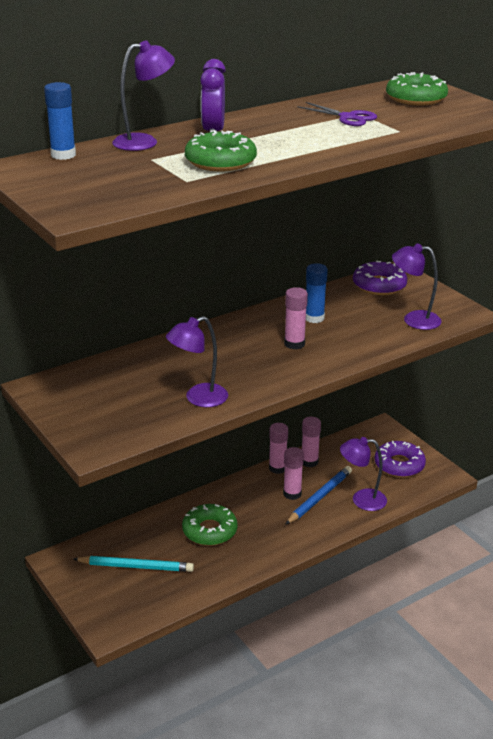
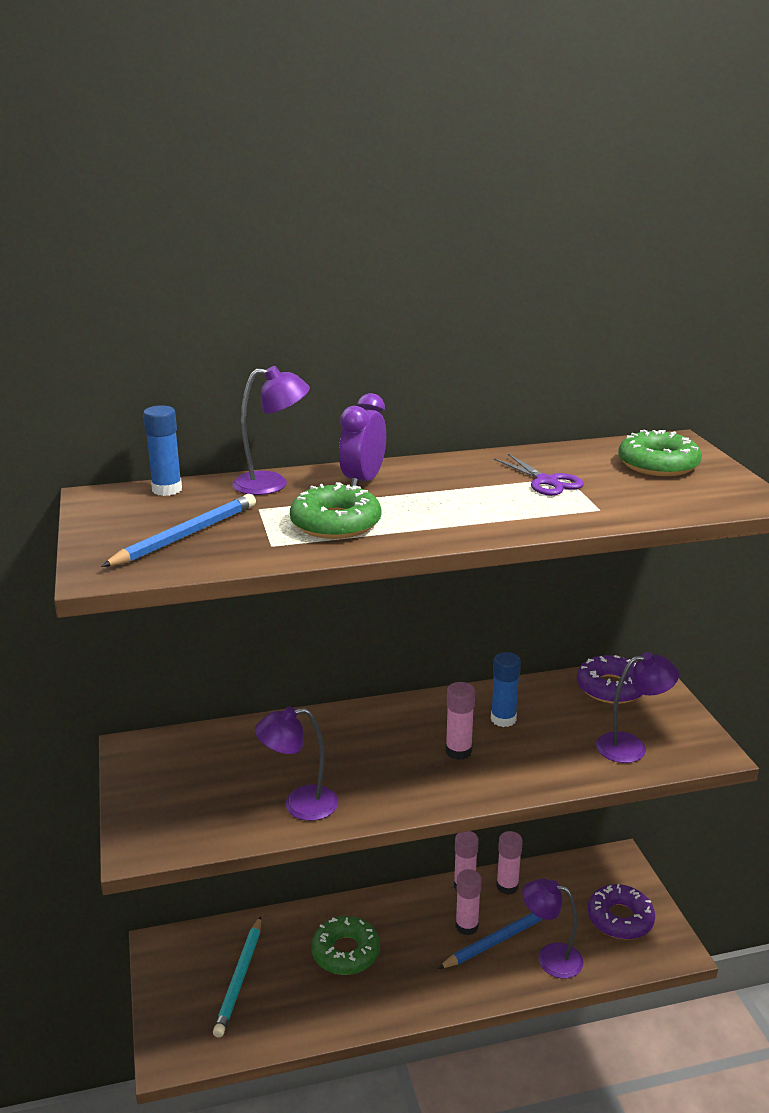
camera: 20 degrees right, 5 degrees down
(113, 183) = (186, 535): none -> blue pencil
(136, 566) = (240, 979): turquoise pencil -> turquoise pencil turned 75 degrees clockwise
(413, 319) = (631, 746): purple lamp -> purple lamp turned 135 degrees clockwise

